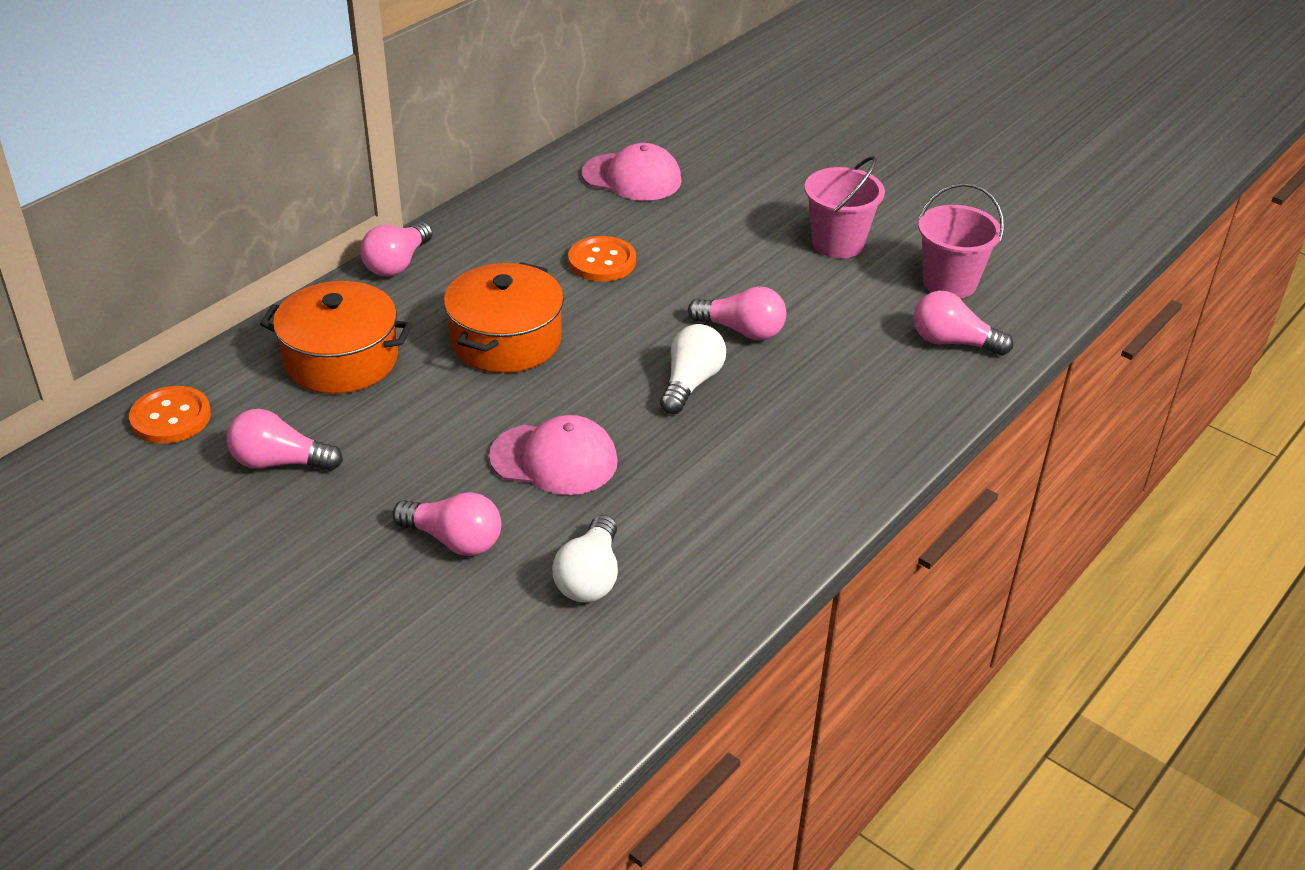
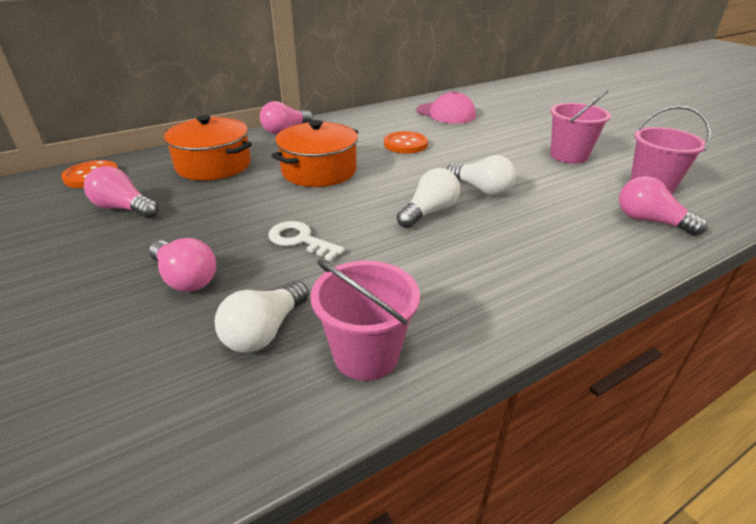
camera: 20 degrees right, 5 degrees down
(554, 459) = (300, 240): pink cap -> white key
(706, 575) = (366, 354): none -> pink bucket
(742, 330) = (481, 189): pink light bulb -> white light bulb

